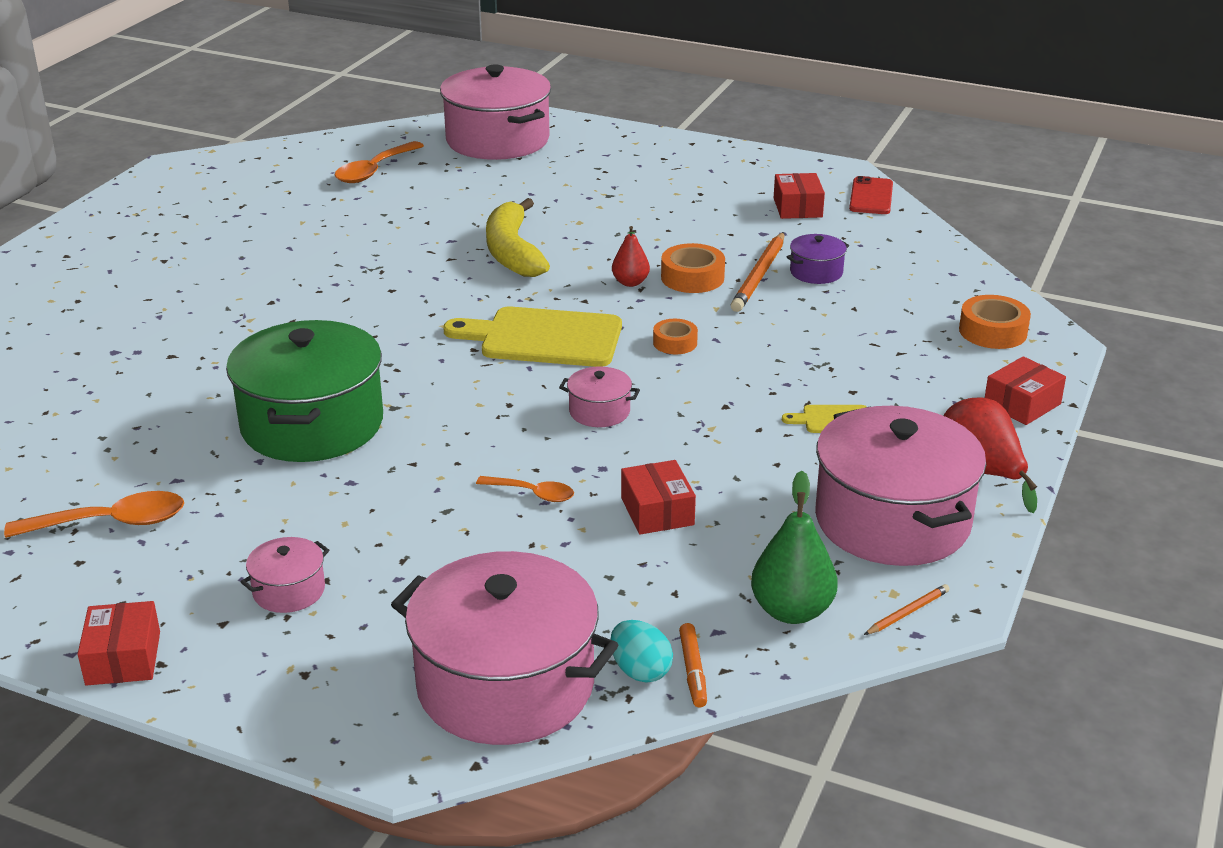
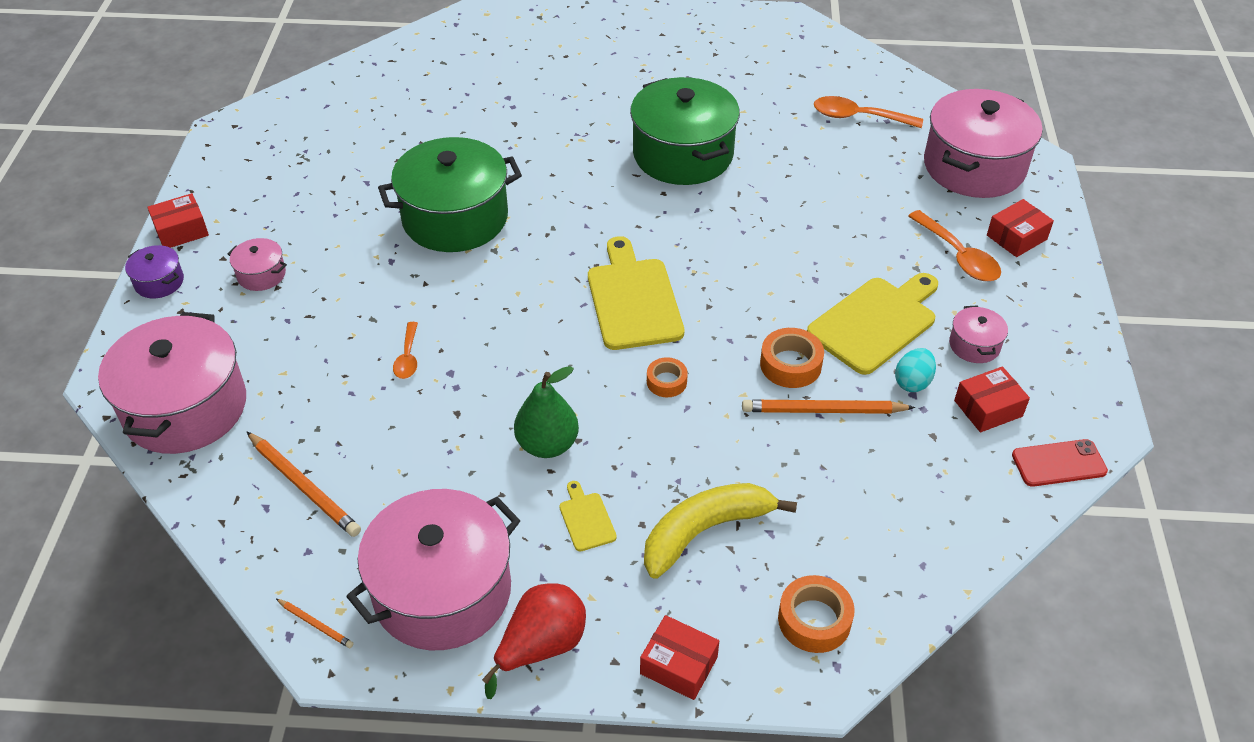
camera: 70 degrees right, 15 degrees up
(111, 522) = (312, 173): orange spoon -> orange spoon (958, 256)
(339, 267) = (683, 154): none -> green pot
(512, 252) = (766, 239): yellow banana -> yellow banana (705, 531)
(599, 411) = (535, 363): pink pot -> pink pot (974, 345)
(630, 282) = (757, 326): red pear -> none
(640, 671) = (212, 474): turquoise egg -> turquoise egg (912, 382)
(657, 511) = (407, 434): red box -> red box (1016, 237)
(665, 228) = (875, 322): none -> yellow cutting board
(693, 671) = (217, 503): orange marker -> none
(699, 598) = (303, 486): none -> orange pencil
(792, 611) = (300, 547): green pear -> green pear (547, 445)
(816, 272) = (856, 452): purple pot -> purple pot (159, 282)

